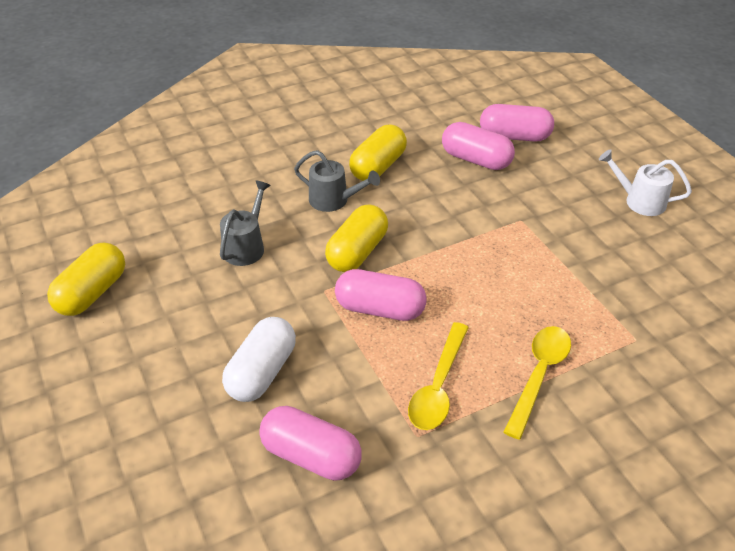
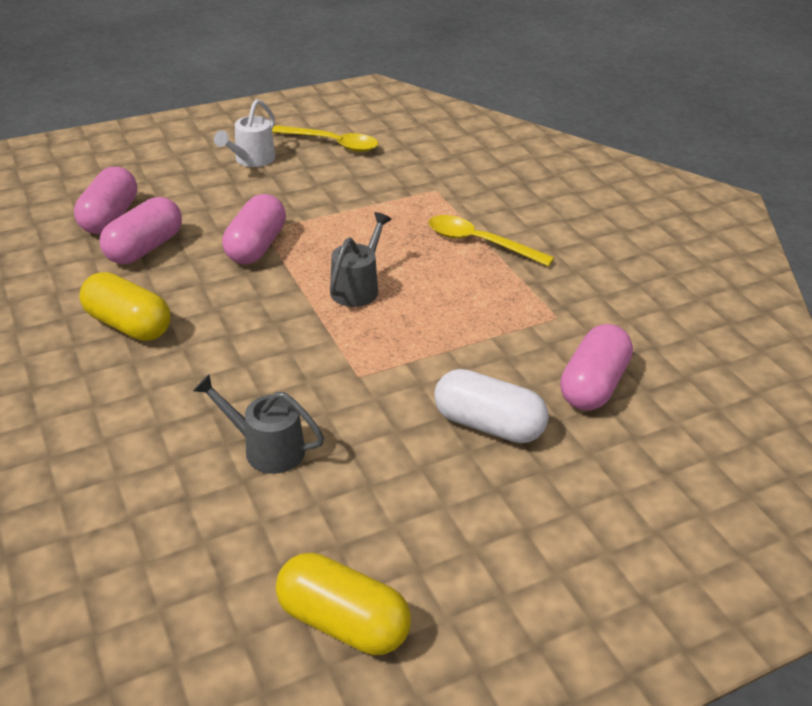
camera: 90 degrees left, 5 degrees down
(334, 200) = (190, 365): grey watering can -> grey watering can (358, 287)
(357, 252) = (295, 347): yellow capsule -> none
(380, 309) = (392, 333): pink capsule -> pink capsule (256, 246)
(438, 386) = (497, 300): yellow spoon -> yellow spoon (332, 144)

